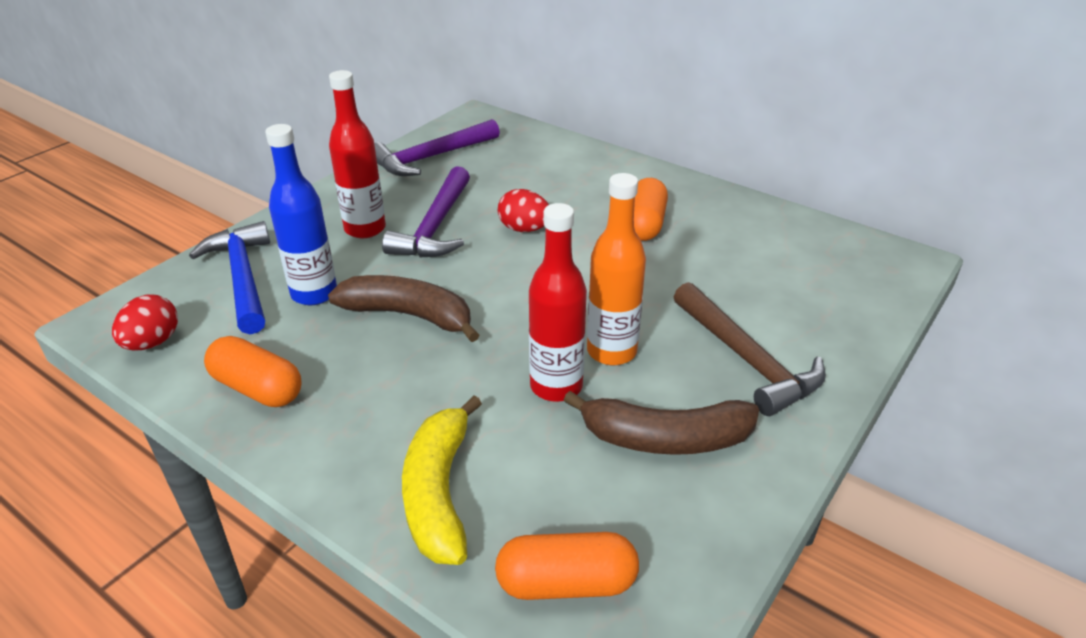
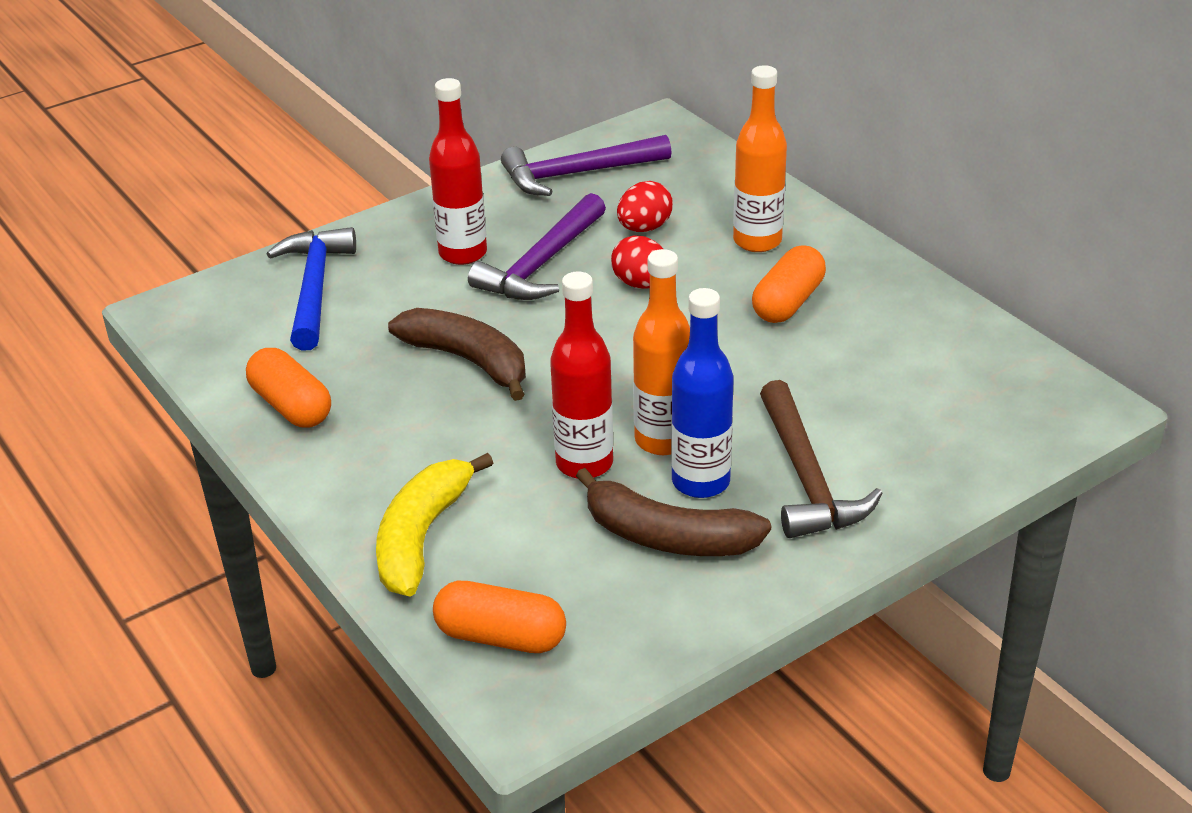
camera: 20 degrees right, 0 degrees up
(152, 343) = (207, 341): red egg -> red egg (644, 228)
(314, 294) = (380, 319): blue bottle -> blue bottle (700, 482)
(595, 184) = (757, 241): none -> orange bottle

